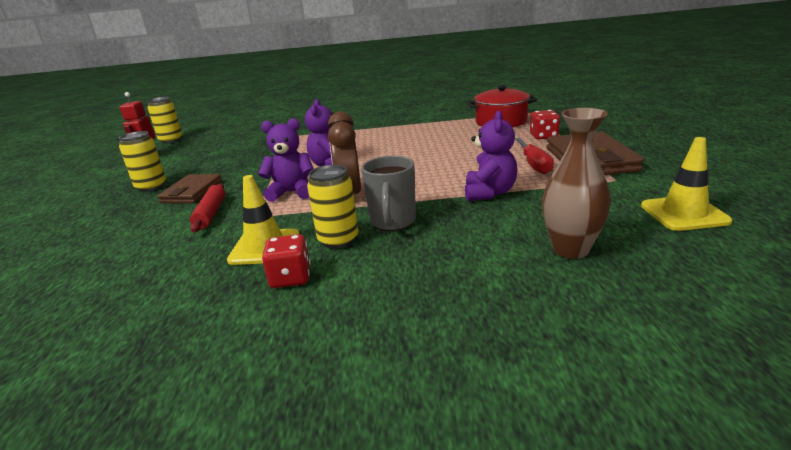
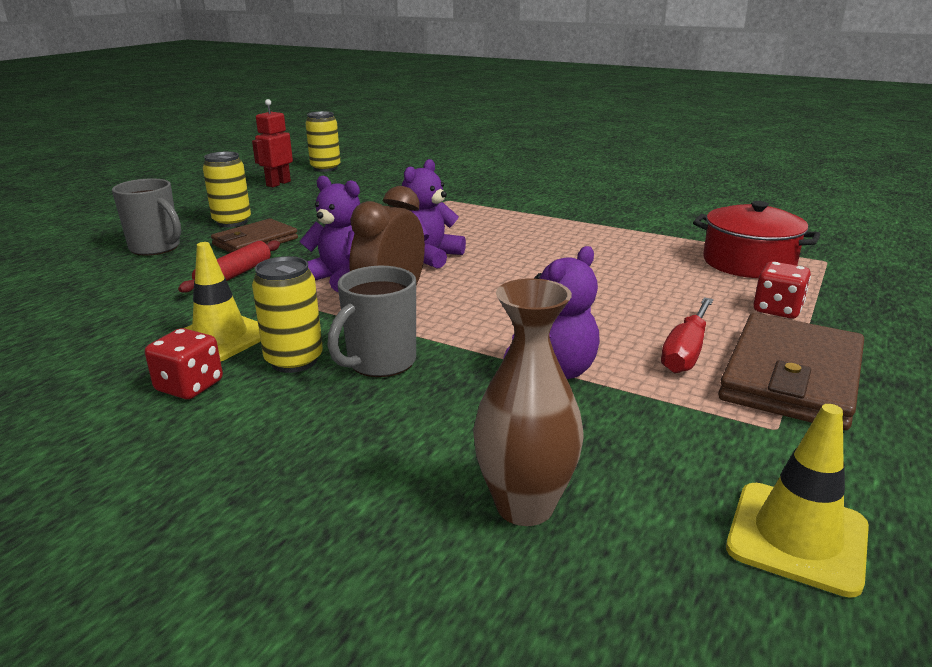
camera: 30 degrees right, 0 degrees up
(113, 218) = (156, 248): none -> grey mug

